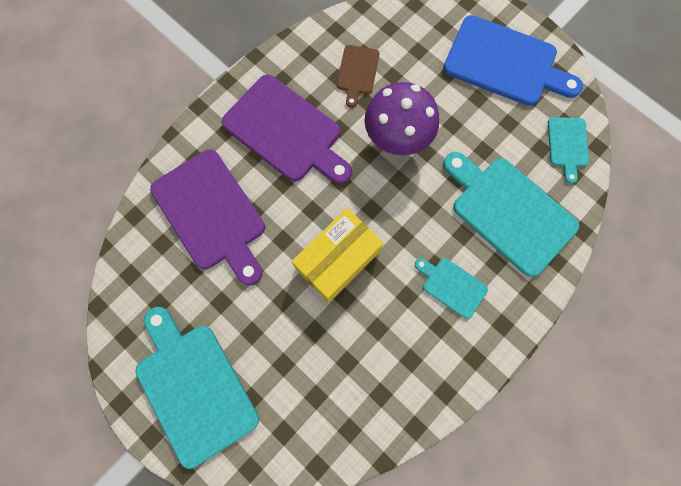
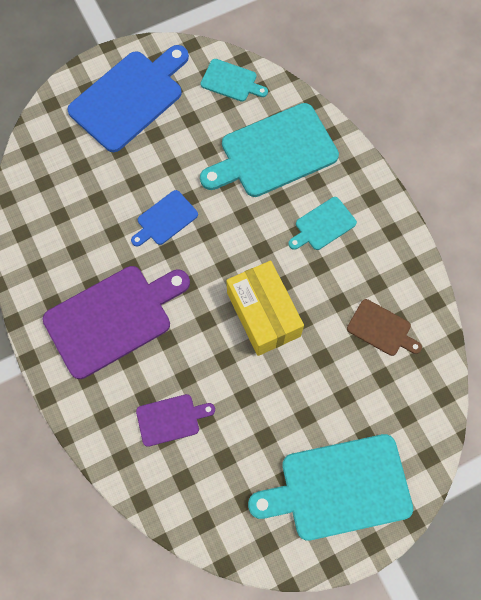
camera: 70 degrees left, 5 degrees down
(212, 214) = (171, 419): purple cutting board -> purple cutting board, size x0.50
(357, 72) = (79, 229): brown cutting board -> brown cutting board (381, 329)
(396, 139) = (165, 219): purple mushroom -> blue cutting board

